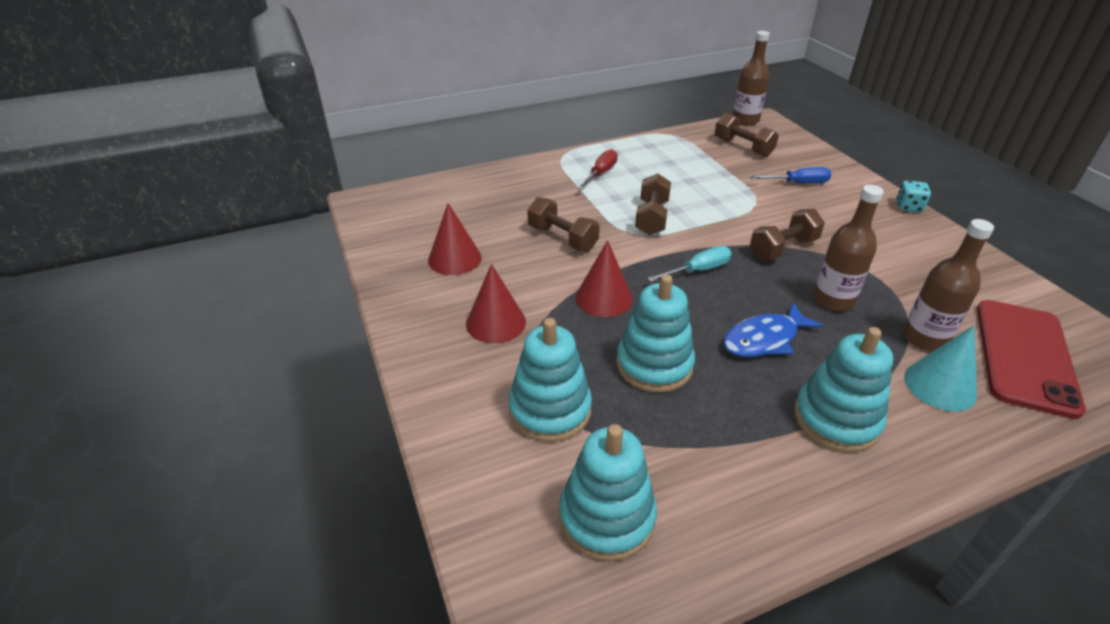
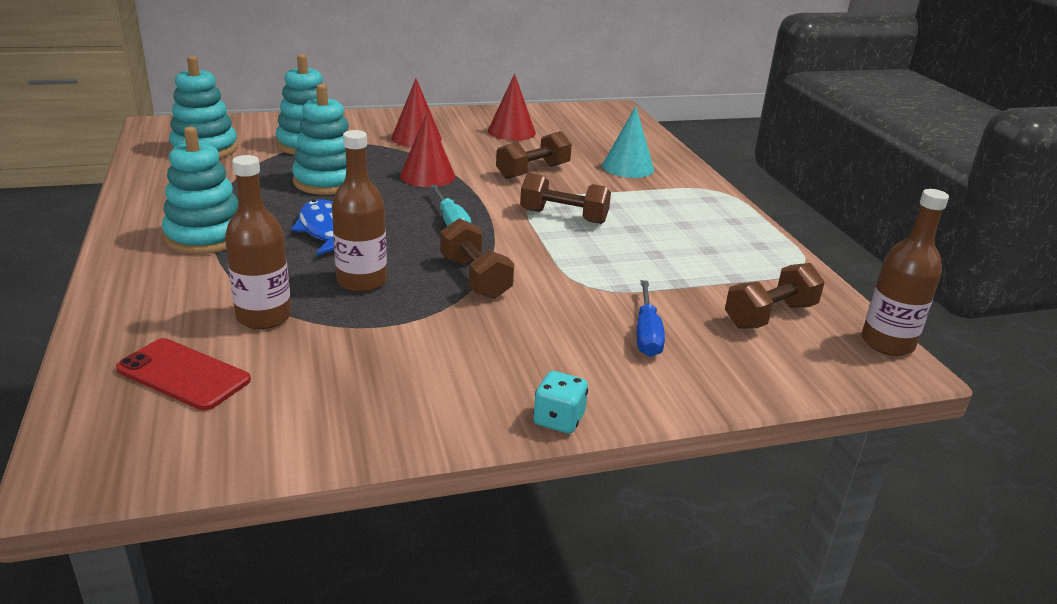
camera: 95 degrees right, 10 degrees down
(600, 173) = (672, 205): red screwdriver -> none
(939, 385) = (194, 299): turquoise cone -> turquoise cone (628, 167)
(1024, 356) = (183, 374): red phone -> red phone, size x0.63

